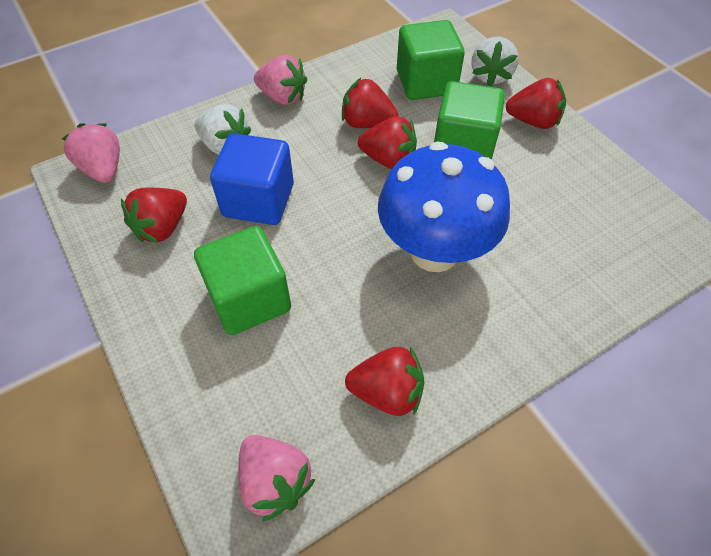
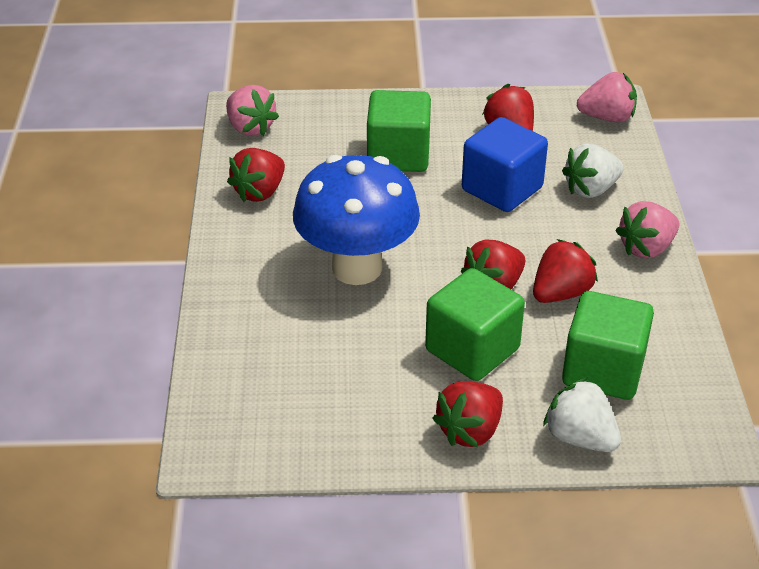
camera: 120 degrees right, 15 degrees down
(275, 481) = (250, 128): pink strawberry -> pink strawberry turned 120 degrees counterclockwise

